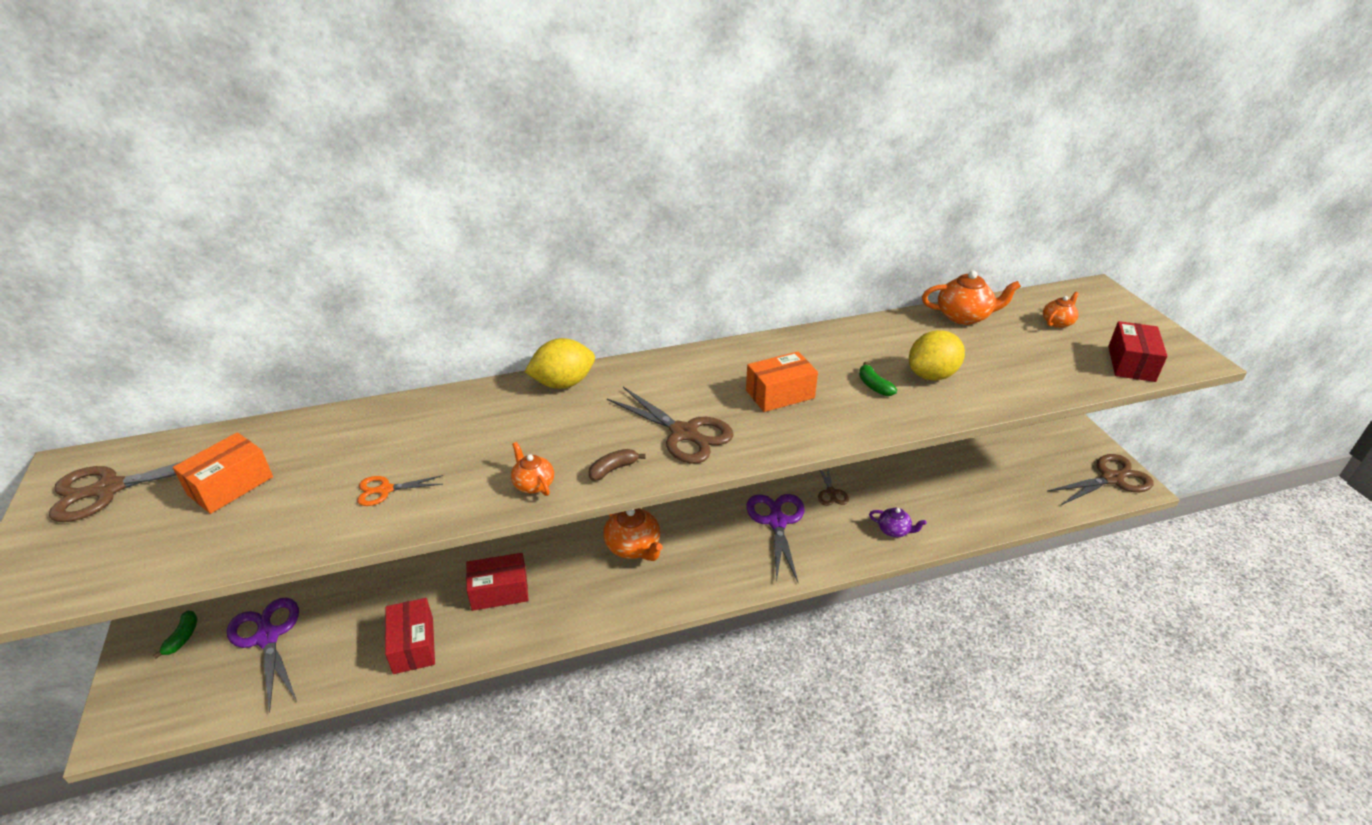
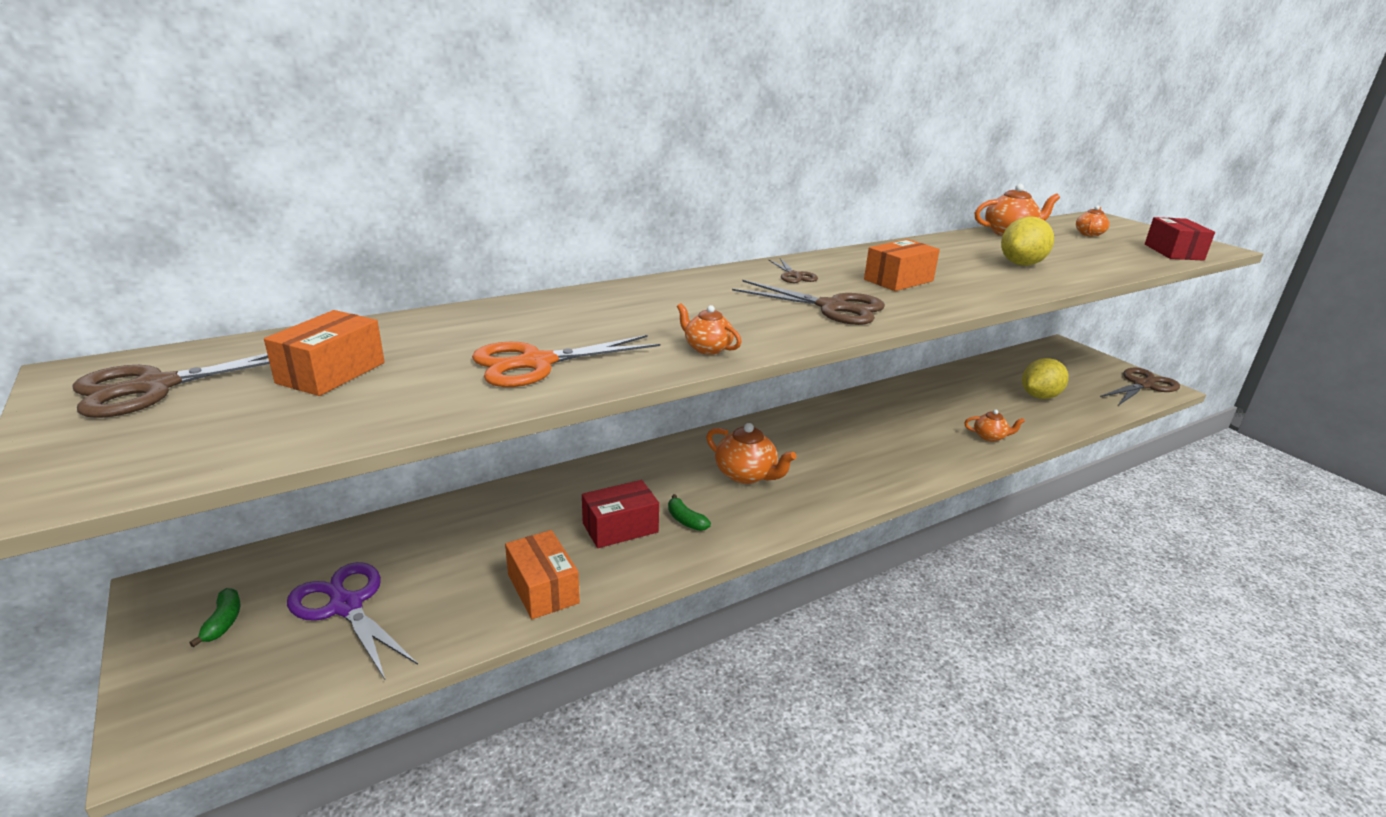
camera: 15 degrees left, 10 degrees down
(385, 490) = (537, 363): orange scissors -> orange scissors, size x1.86
(413, 645) = (543, 588): red box -> orange box
(563, 383) = (675, 283): yellow lemon -> yellow lemon (1039, 396)
(613, 469) = (783, 333): brown banana -> none
(777, 522) = (877, 441): purple scissors -> none
(831, 492) = (912, 415): brown scissors -> brown scissors (794, 275)
(874, 386) = (978, 272): green banana -> green banana (685, 520)
(894, 530) = (990, 437): purple teapot -> orange teapot

